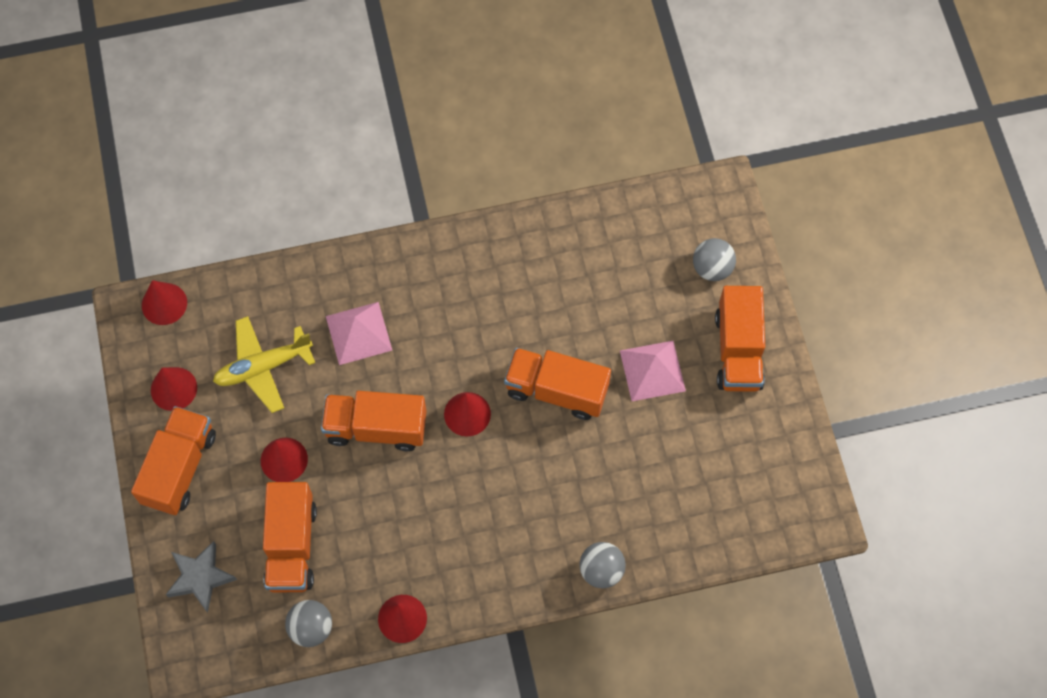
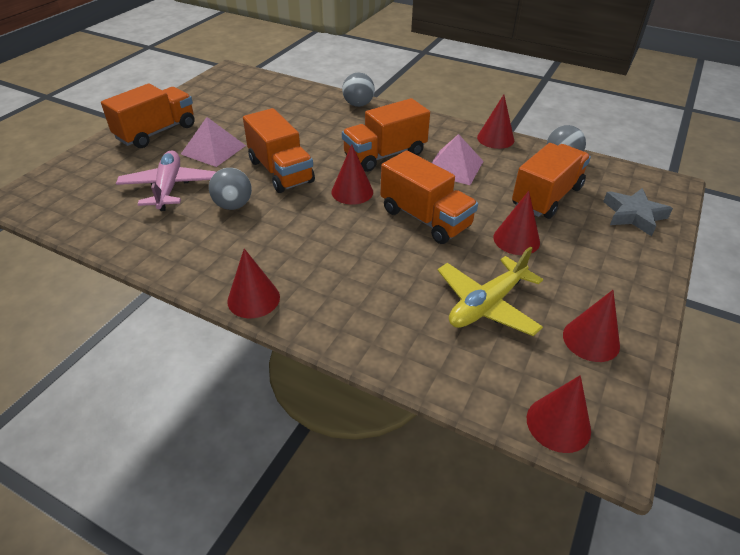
camera: 140 degrees left, 25 degrees down
(179, 468) = (617, 281): orange truck -> orange truck (385, 155)
(263, 367) = (487, 305): yellow plane -> yellow plane turned 120 degrees clockwise
(358, 333) = (378, 278): pink pyramid -> pink pyramid (454, 167)
(427, 248) = (253, 299): none -> red cone
(623, 294) = (169, 187): none -> pink plane
(712, 268) = (100, 168): grey ball -> grey ball (233, 205)

